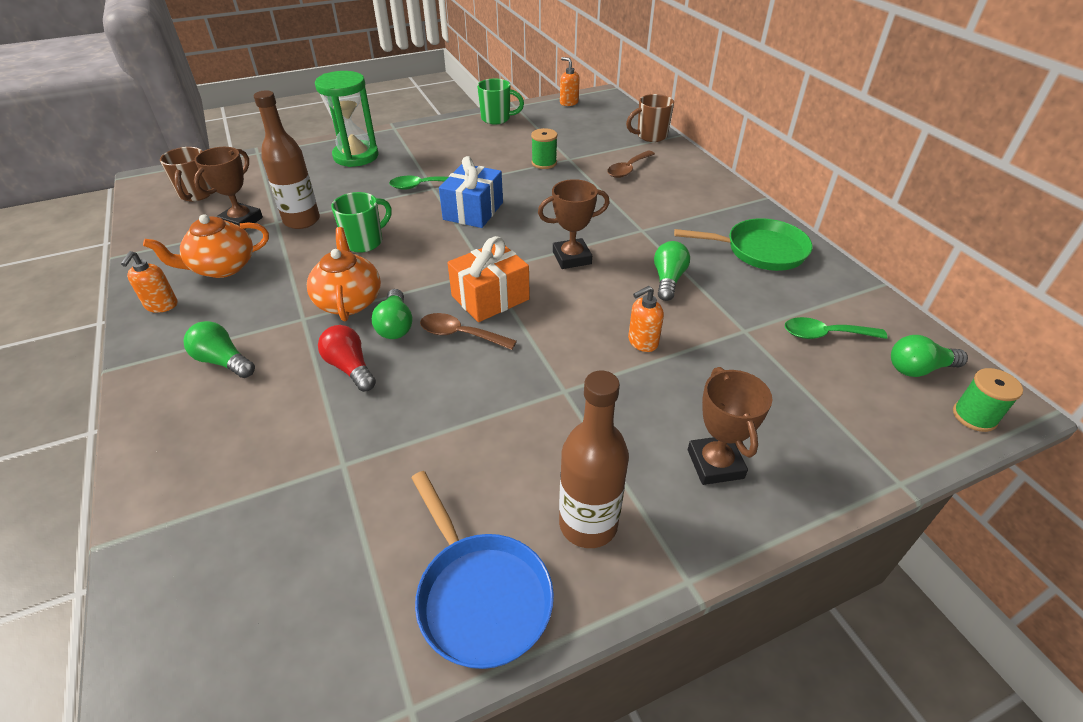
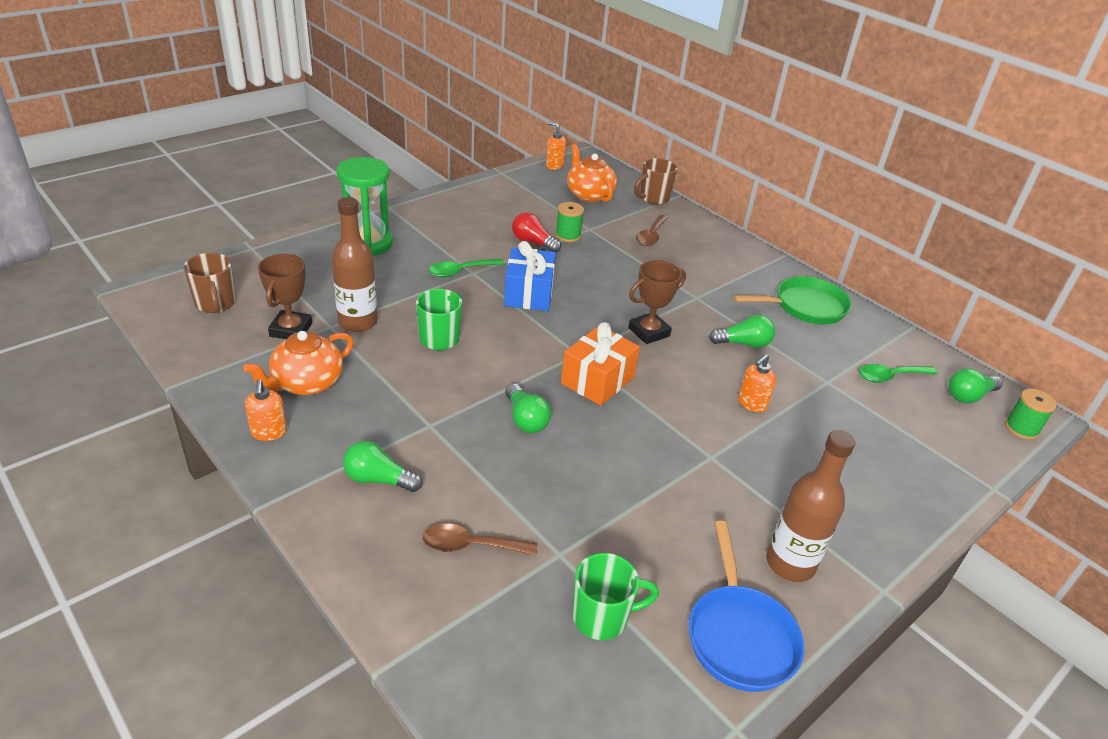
camera: 20 degrees left, 5 degrees down
(349, 301) = (464, 401): orange teapot -> orange teapot (589, 195)
(350, 367) = (508, 466): red light bulb -> red light bulb (533, 242)
(460, 334) = (591, 419): brown spoon -> brown spoon (471, 545)
(480, 596) = (739, 636): blue pan -> blue pan turned 45 degrees clockwise
(497, 119) = (492, 189): green mug -> green mug (602, 617)
(668, 280) = (743, 343): green light bulb -> green light bulb turned 90 degrees clockwise
(715, 464) = (859, 498): brown trophy -> none

